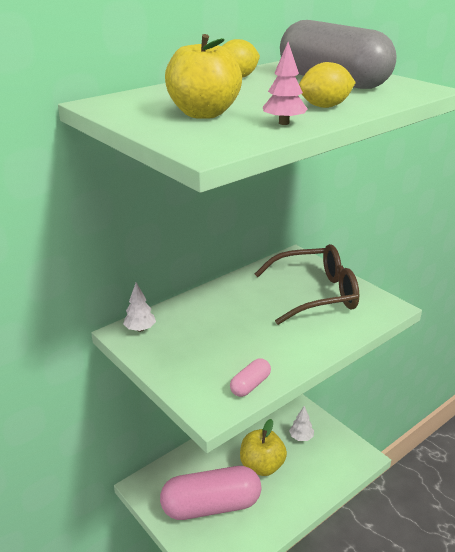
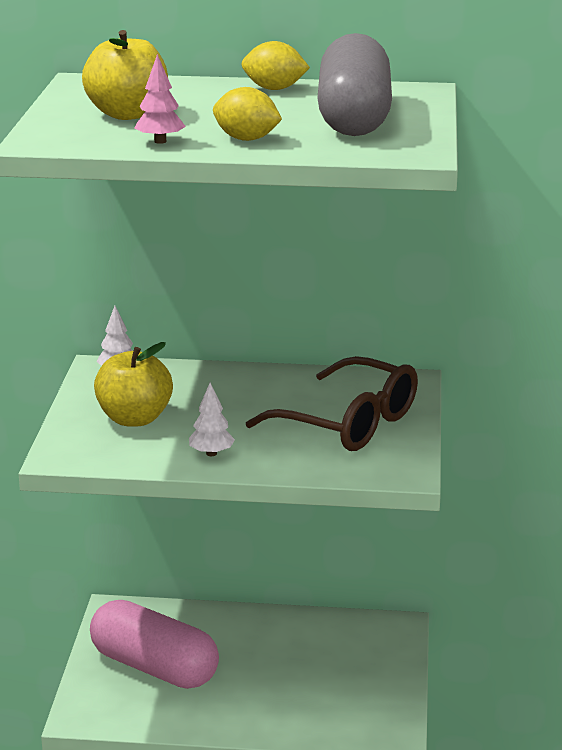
camera: 45 degrees right, 5 degrees down
(250, 385) = (125, 457): pink capsule -> none
(262, 466) = (259, 669): yellow apple -> yellow apple (134, 419)
(301, 437) = (349, 672): white tree -> white tree (211, 453)

